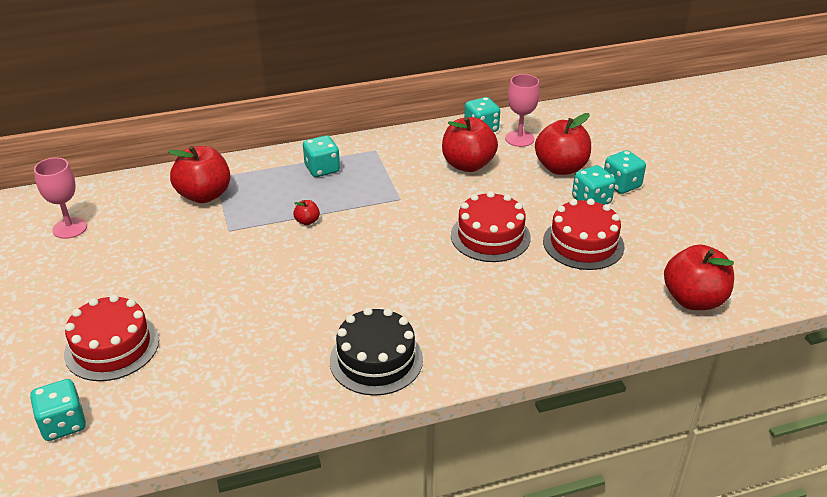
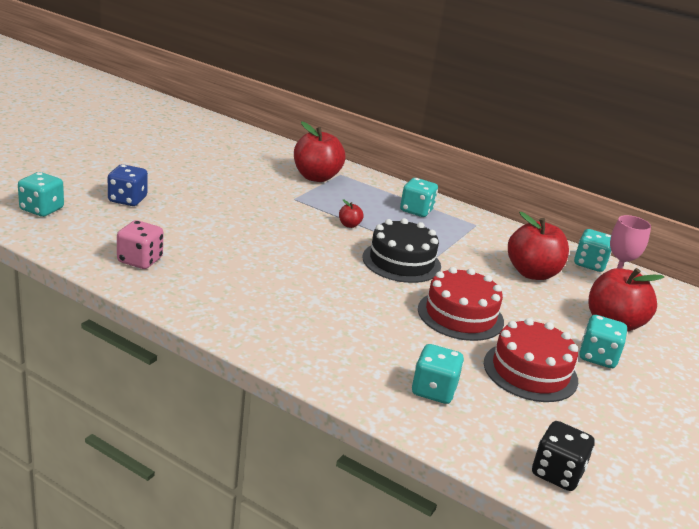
camera: 45 degrees right, 10 degrees down
(70, 228) = (217, 146): pink goblet -> none
(112, 347) = (127, 200): red cake -> blue dice
(238, 390) = (140, 260): none -> pink dice
(376, 360) = (239, 308): black cake -> black cake (401, 262)
(621, 185) = (651, 369): turquoise dice -> turquoise dice (433, 390)
(693, 299) = (557, 473): red apple -> black dice

